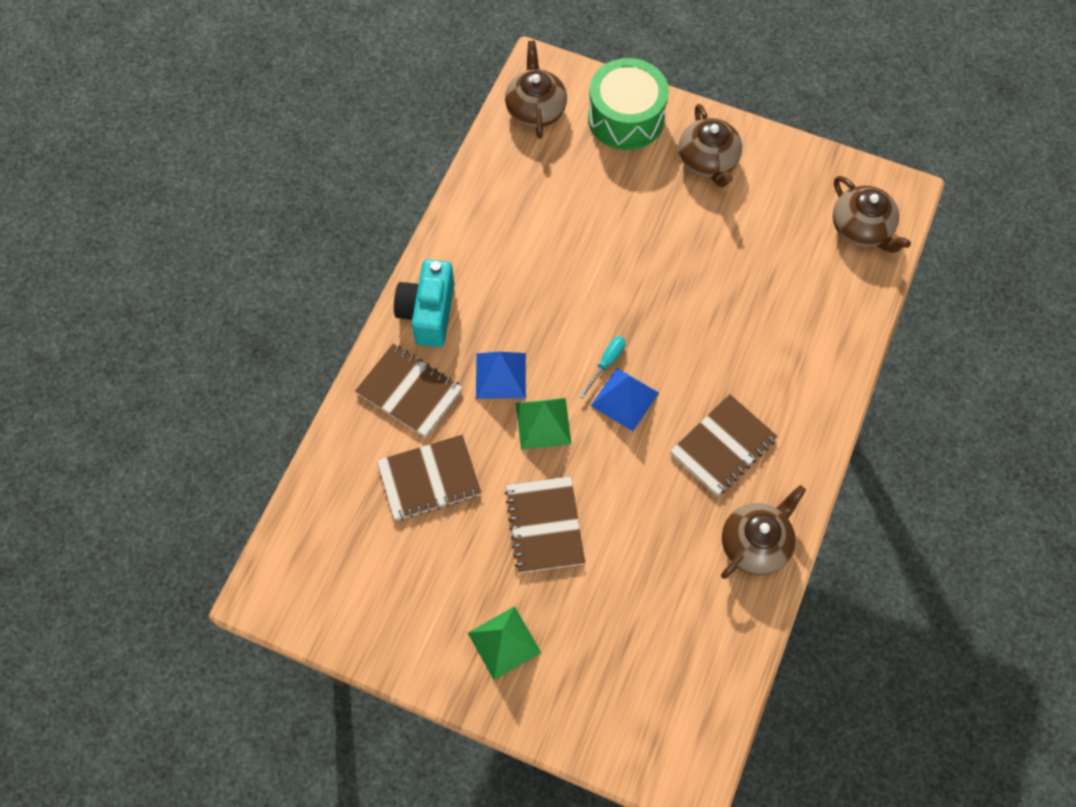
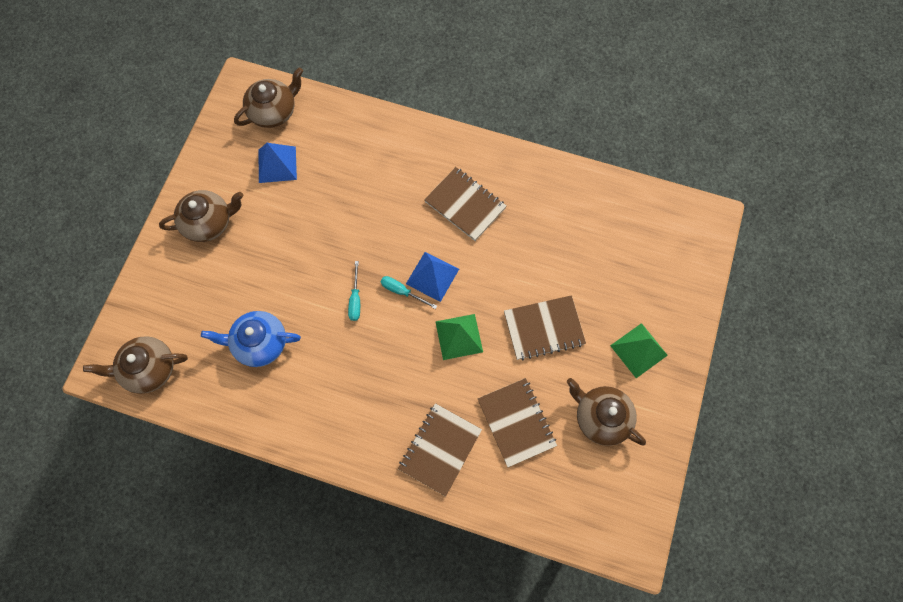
camera: 95 degrees left, 5 degrees up
(428, 313) = (364, 442): turquoise camera -> none
(500, 375) = (419, 374): blue pyramid -> blue pyramid (277, 164)
(554, 212) = (260, 343): none -> blue teapot
(600, 311) = (355, 299): none -> turquoise screwdriver
(626, 118) = (162, 290): green drum -> none
(755, 543) = (538, 182): brown teapot -> brown teapot (601, 417)

